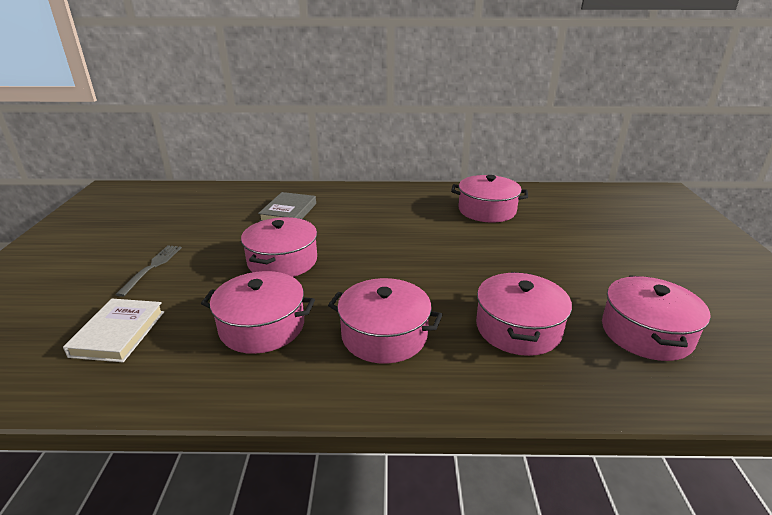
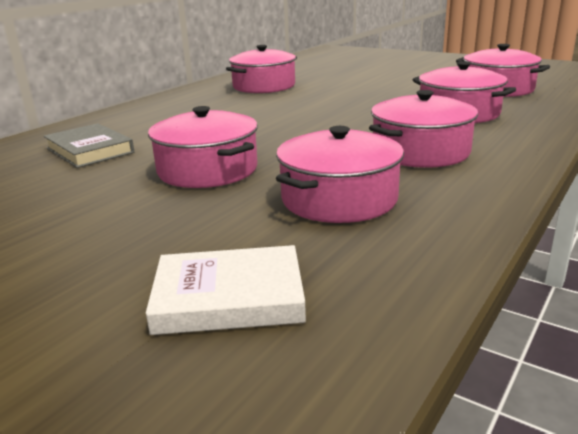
camera: 55 degrees left, 5 degrees down
(118, 333) = (229, 297): white book -> white book turned 45 degrees counterclockwise
(152, 267) = (60, 252): grey fork -> none

